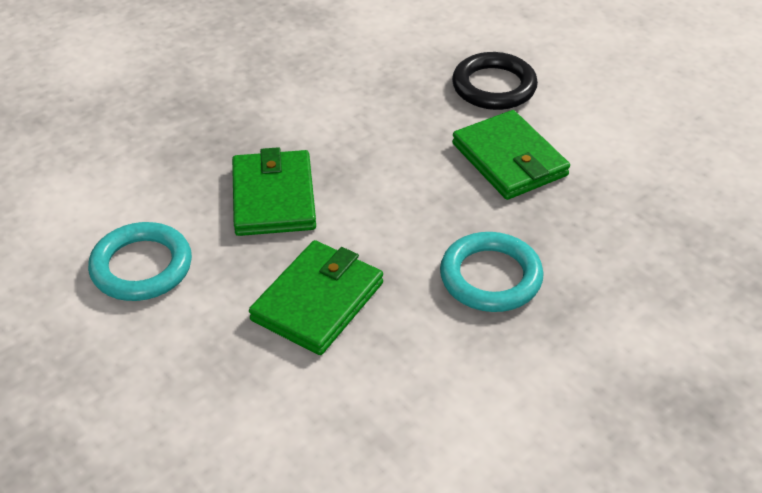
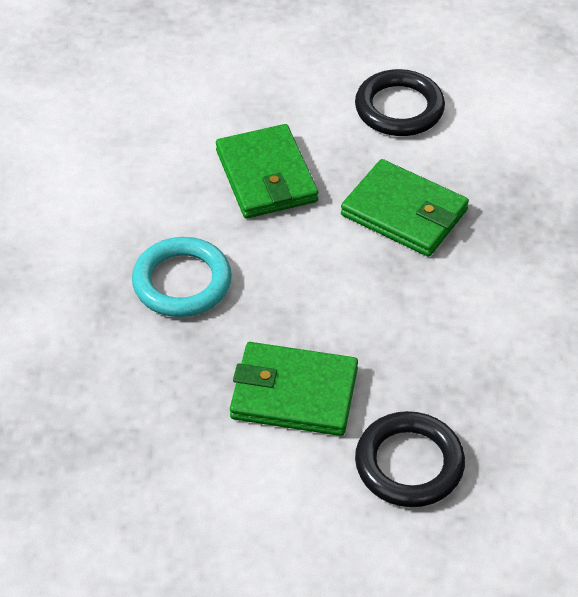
camera: 130 degrees right, 5 degrees up
(141, 267) = (399, 108): turquoise ring -> black ring

